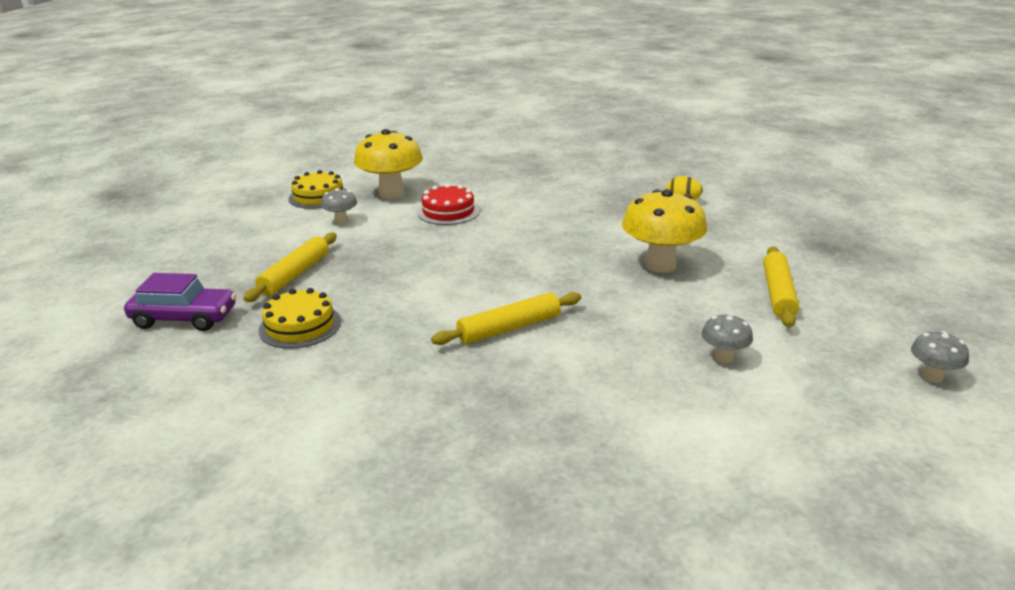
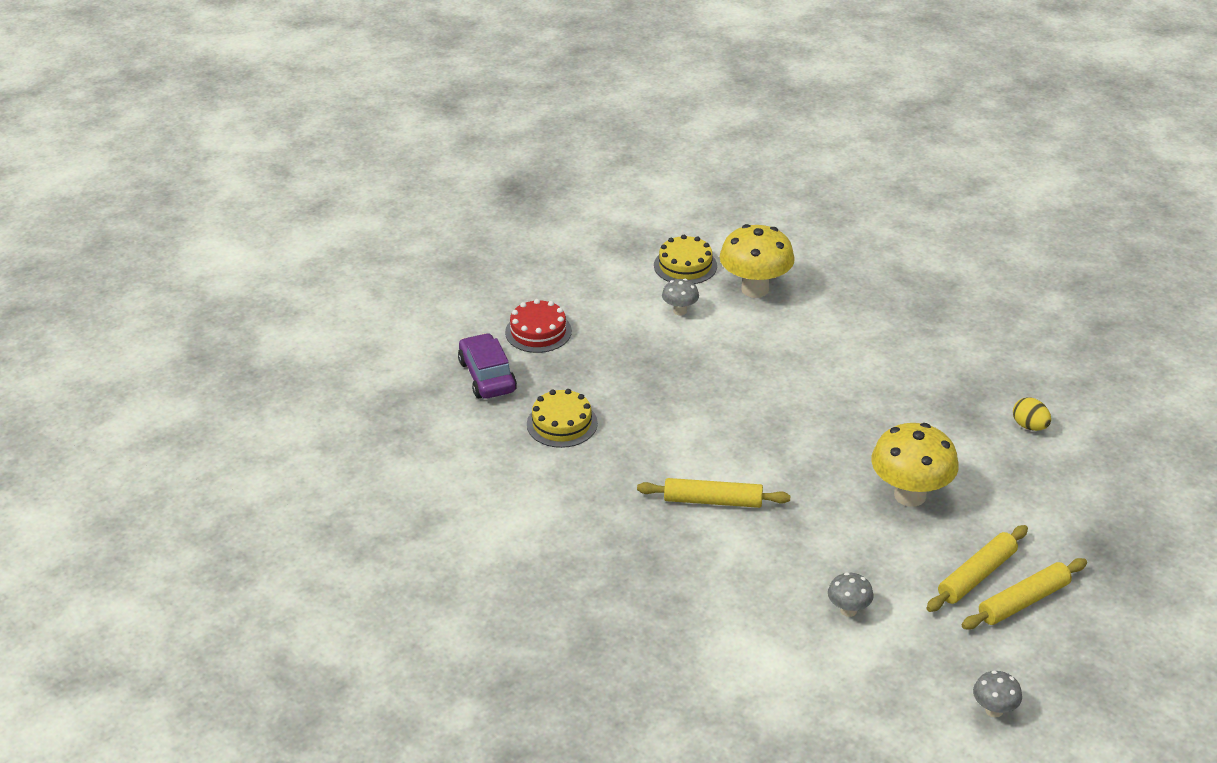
camera: 35 degrees right, 10 degrees up
(184, 318) = (487, 376): purple car -> purple car turned 150 degrees counterclockwise
(295, 274) = (595, 364): yellow rolling pin -> yellow rolling pin (1023, 601)
(448, 211) = (785, 339): red cake -> red cake (538, 331)

